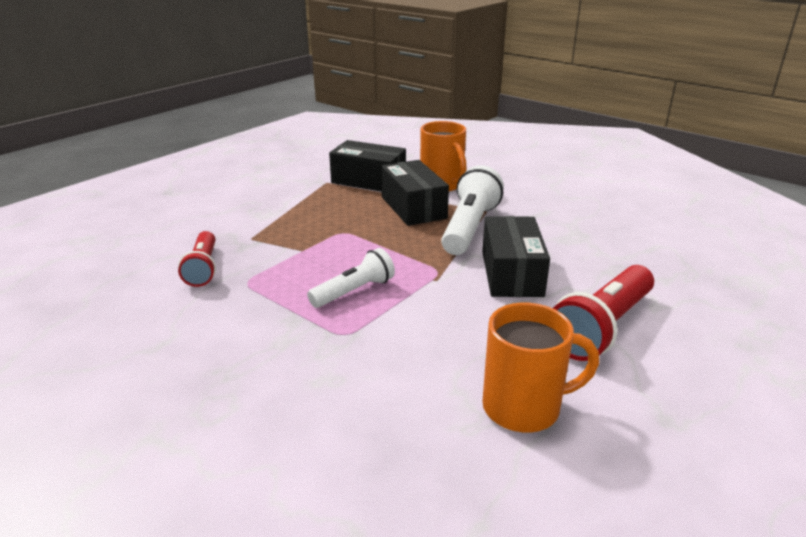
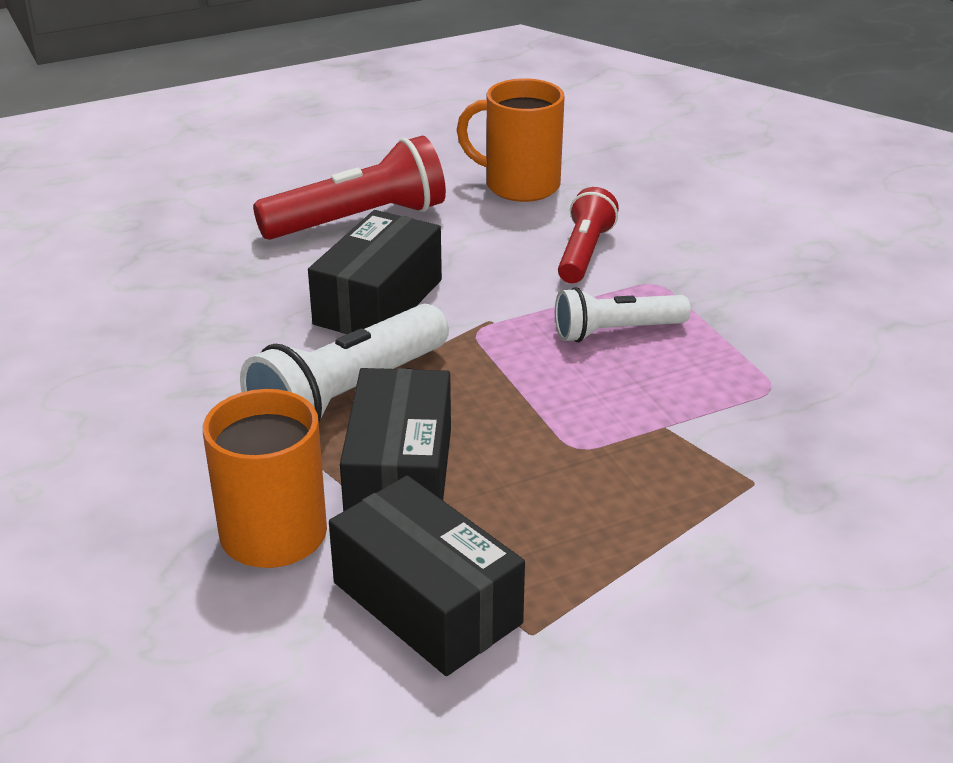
camera: 155 degrees left, 5 degrees up
(203, 268) = (843, 432): red flashlight -> red flashlight (584, 253)

